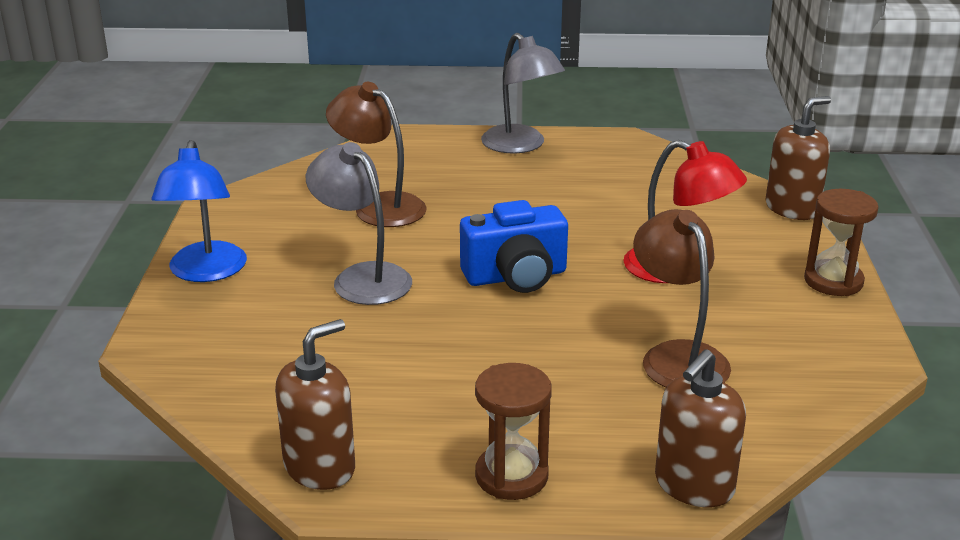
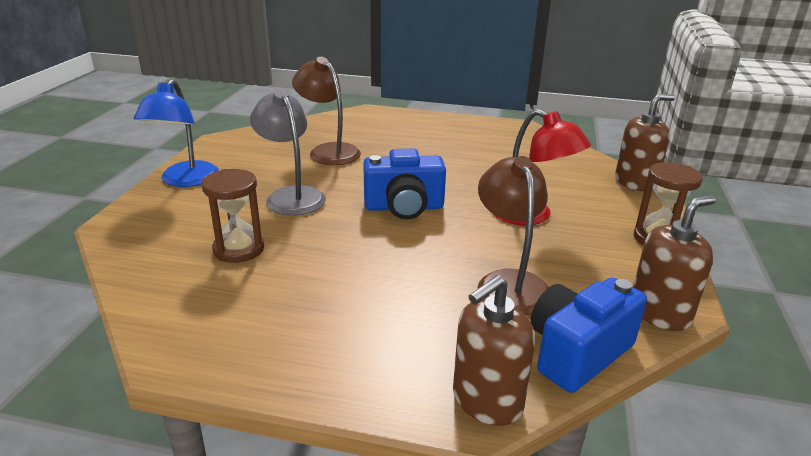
camera: 10 degrees right, 0 degrees up
(320, 467) = (176, 336): brown soap dispenser -> brown soap dispenser (660, 313)
(511, 476) = (328, 367): brown hourglass -> brown hourglass (239, 249)
(520, 146) = (445, 124): grey lamp -> none
(774, 424) = (577, 353): none -> blue camera

